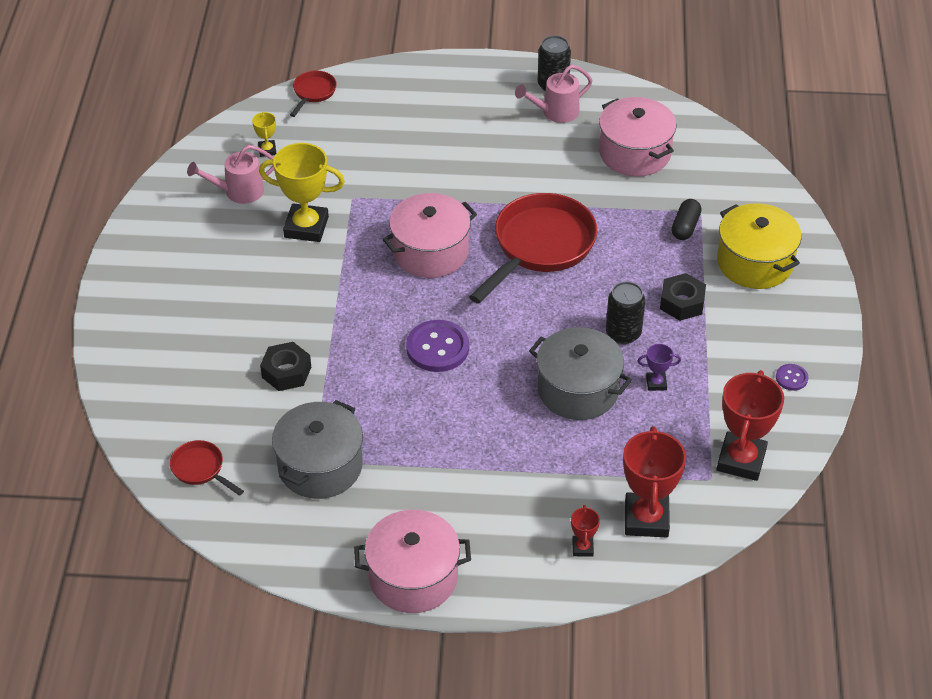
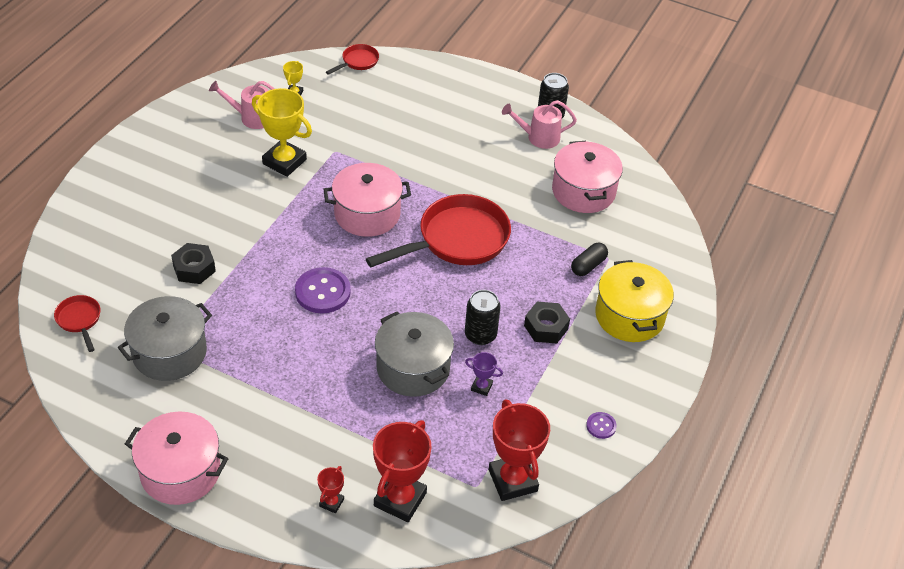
camera: 20 degrees right, 0 degrees up
(741, 460) = (512, 480): red trophy -> red trophy turned 60 degrees counterclockwise

